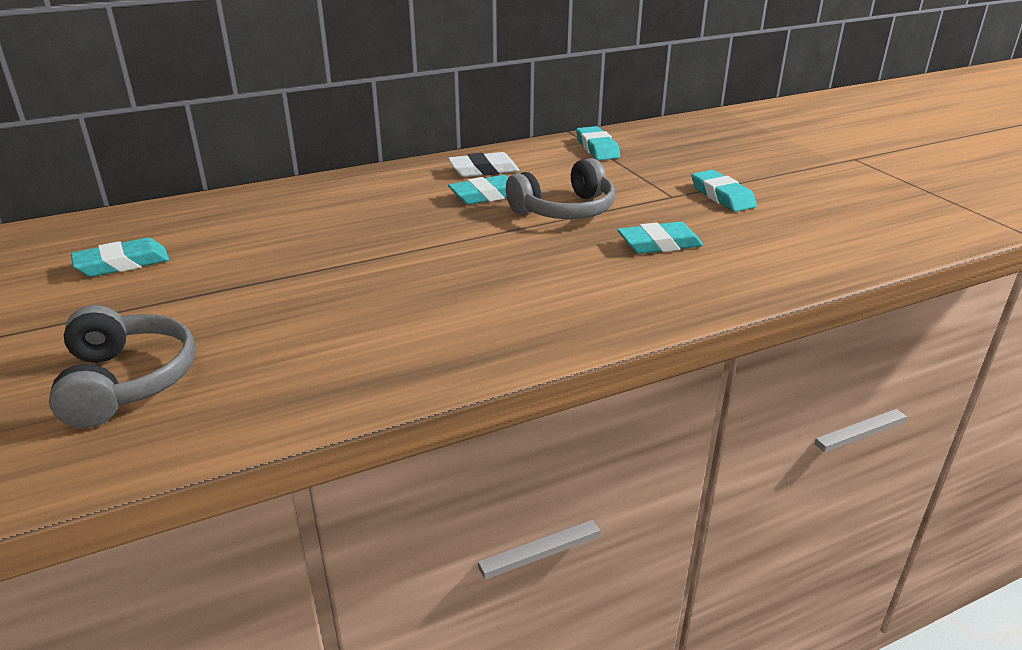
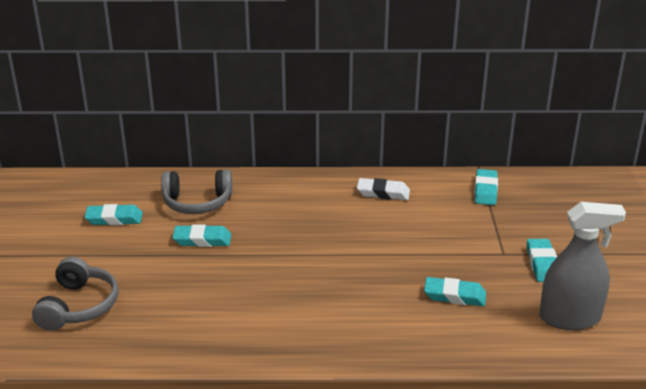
camera: 25 degrees right, 0 degrees up
(486, 195) = (367, 218): turquoise eraser -> turquoise eraser (202, 240)
(565, 210) = (412, 247): grey headphones -> grey headphones (197, 203)
(802, 236) = (569, 318): none -> grey spray bottle

